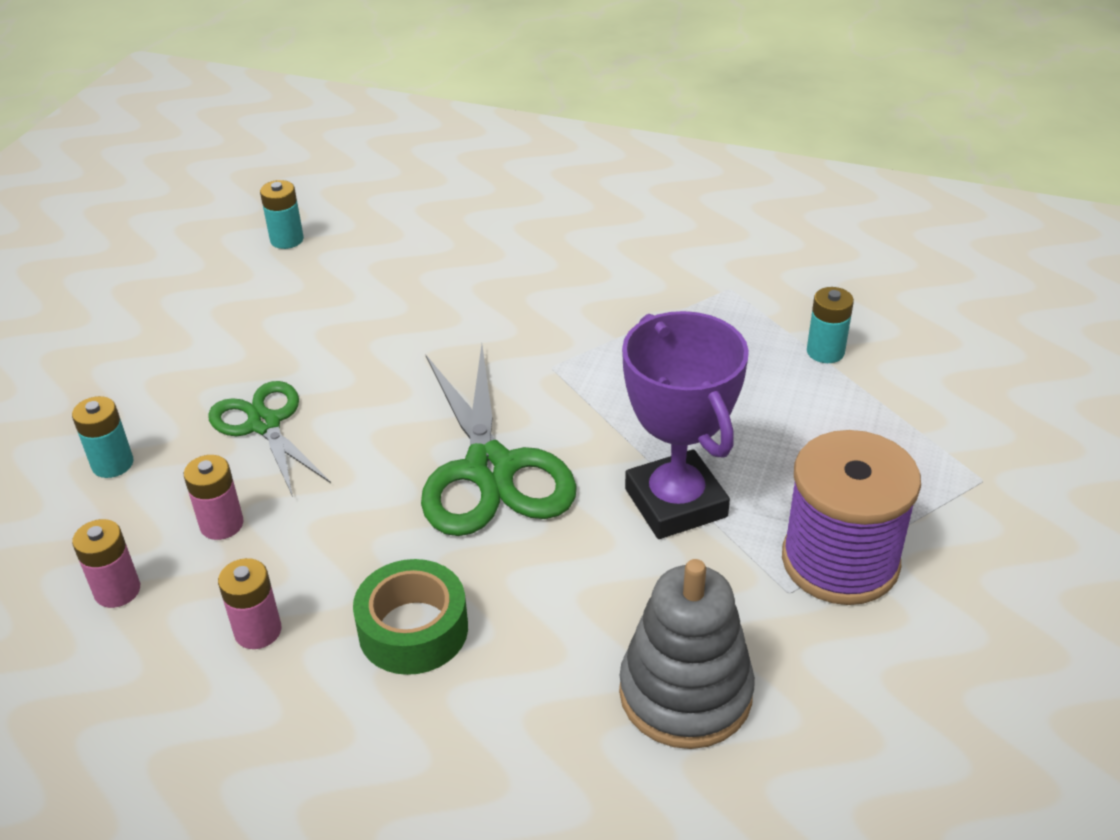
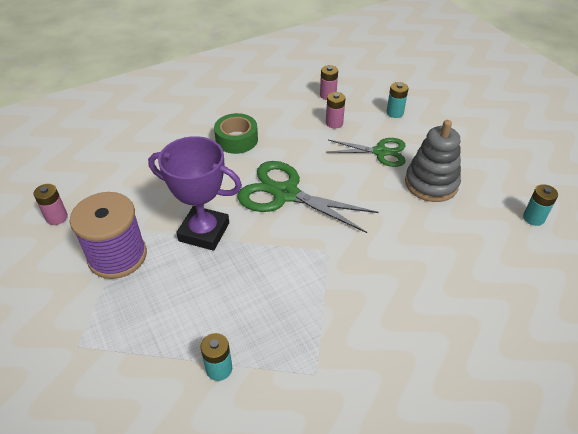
camera: 130 degrees right, 5 degrees up
(258, 631) = (277, 112): pink battery -> pink battery (57, 217)
(685, 693) = (135, 178): grey stacking toy -> grey stacking toy (431, 184)

